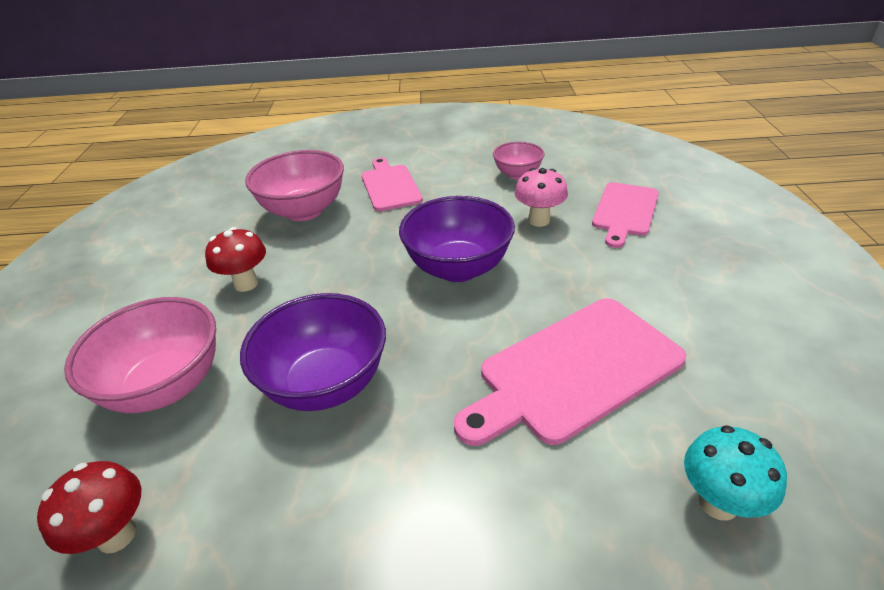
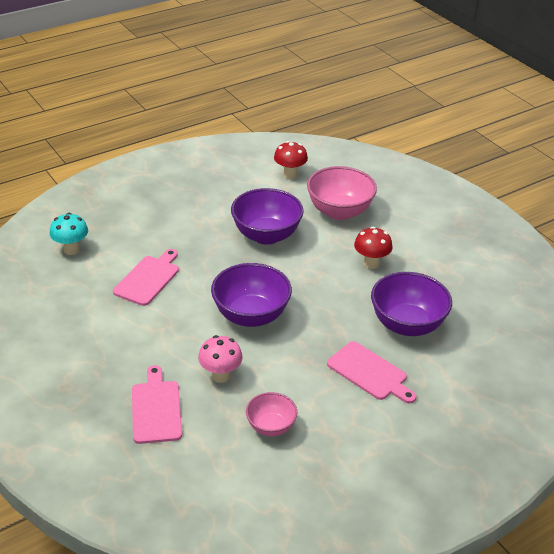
camera: 145 degrees right, 0 degrees up
(304, 211) = (407, 325): pink bowl -> purple bowl
(574, 371) = (148, 279): pink cutting board -> pink cutting board, size x0.64

